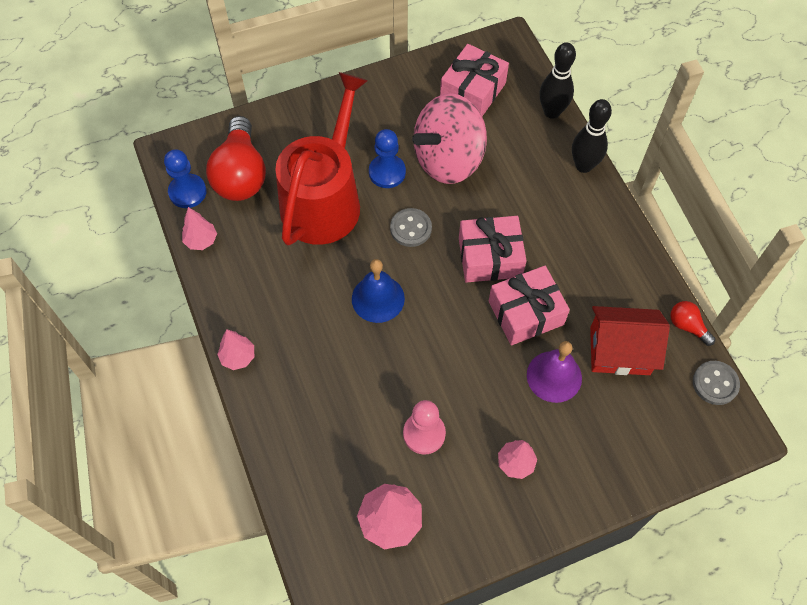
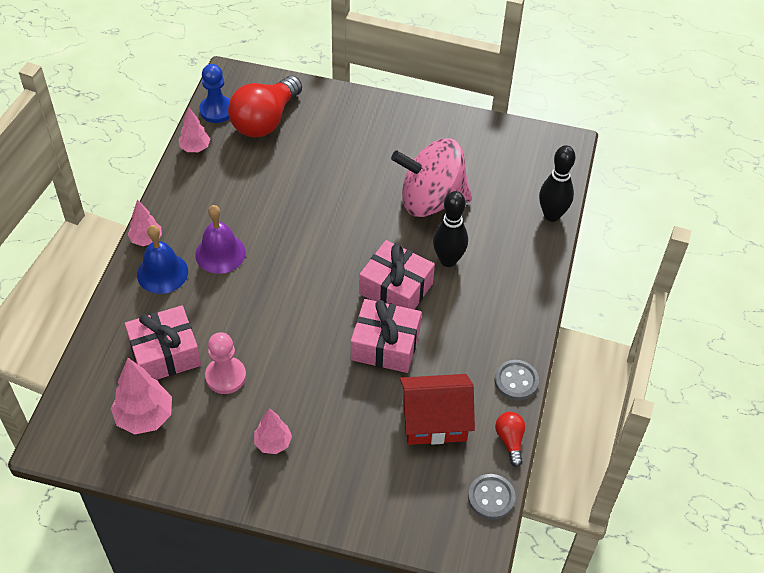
camera: 35 degrees right, 10 degrees down
(324, 199) = (309, 173): red watering can -> none
(378, 298) = (282, 263): blue bell -> blue bell (162, 273)
(387, 172) = (374, 182): blue pawn -> none
(411, 228) = (354, 231): grey button -> grey button (516, 381)
(472, 91) = (500, 163): pink gift -> pink gift (165, 353)
(554, 376) = (363, 404): purple bell -> purple bell (220, 253)
(583, 166) = (539, 270): black bowling pin -> black bowling pin (448, 260)
(619, 351) = (434, 421): red house -> red house turned 45 degrees counterclockwise

